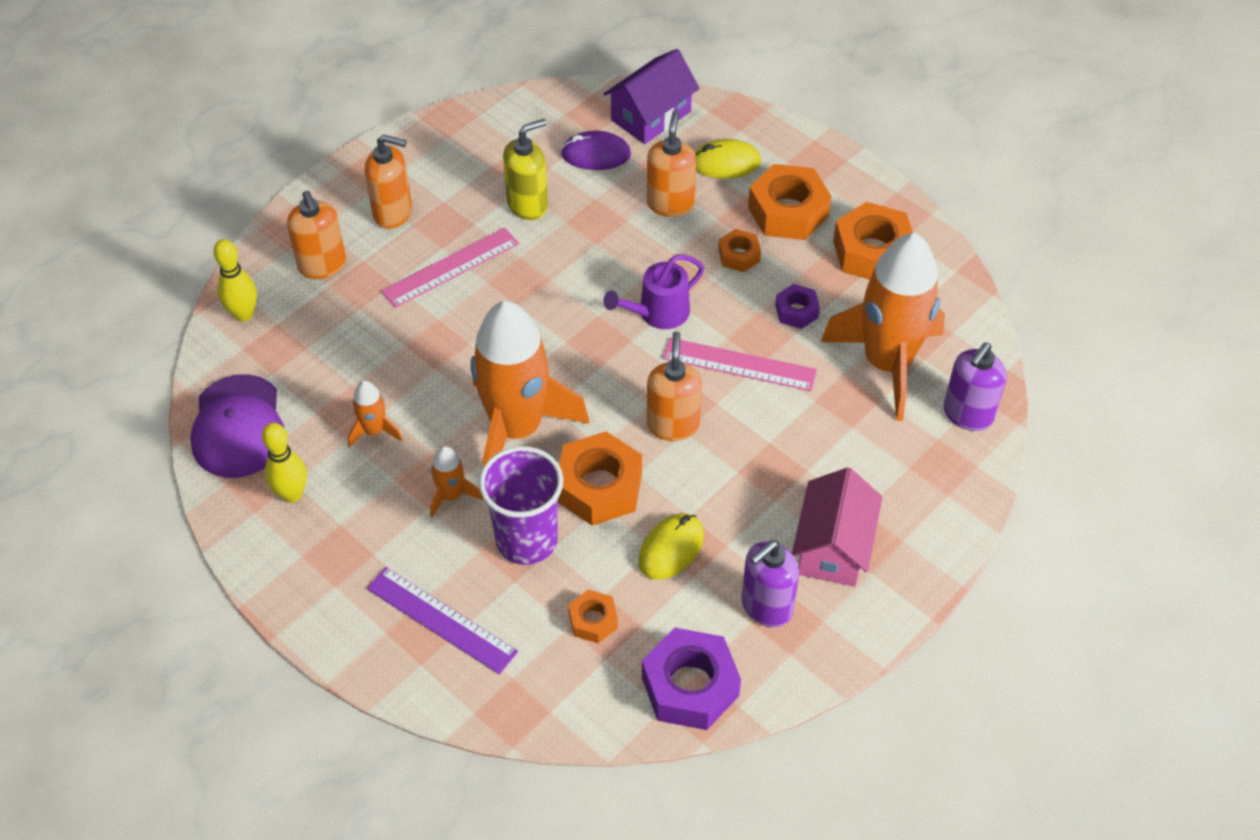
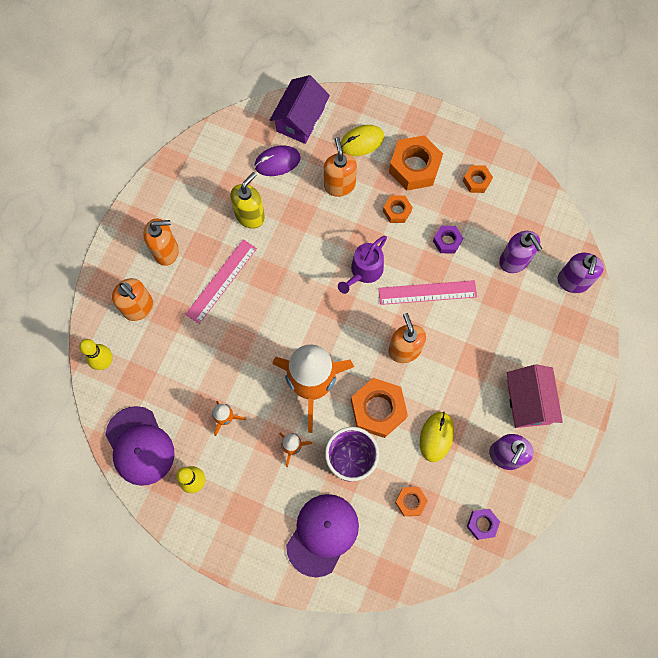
camera: 20 degrees left, 20 degrees up
(441, 620) = (322, 534): purple ruler -> purple cap
(690, 686) = (482, 524): purple nut -> purple nut, size x0.53
(872, 252) = (476, 181): orange nut -> orange nut, size x0.53
(887, 363) = (514, 261): orange rocket -> purple soap dispenser

